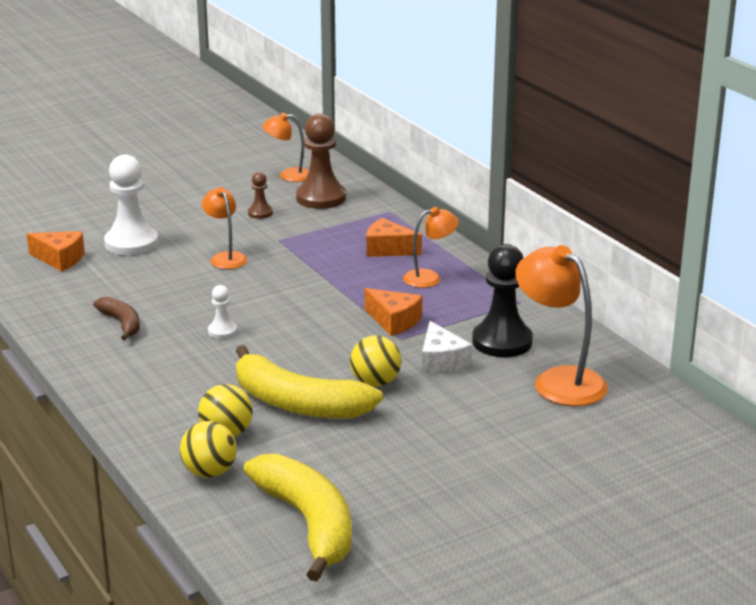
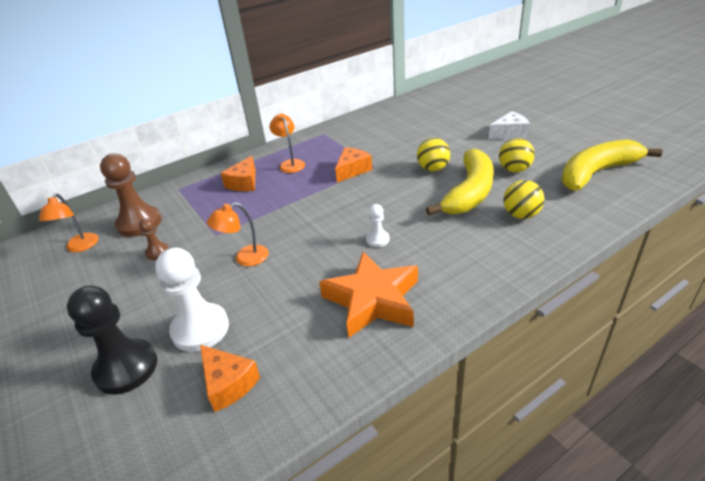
camera: 90 degrees left, 10 degrees up
(60, 259) = (228, 384): orange cheese -> orange cheese turned 120 degrees clockwise
(122, 323) = (372, 300): brown banana -> orange star
(209, 472) = (570, 214): yellow ball -> yellow ball (514, 170)
(441, 362) = (401, 151): white cheese -> white cheese (509, 133)
(502, 342) = (373, 135): black pawn -> black pawn (126, 368)
(559, 380) = (412, 119): orange lamp -> none

